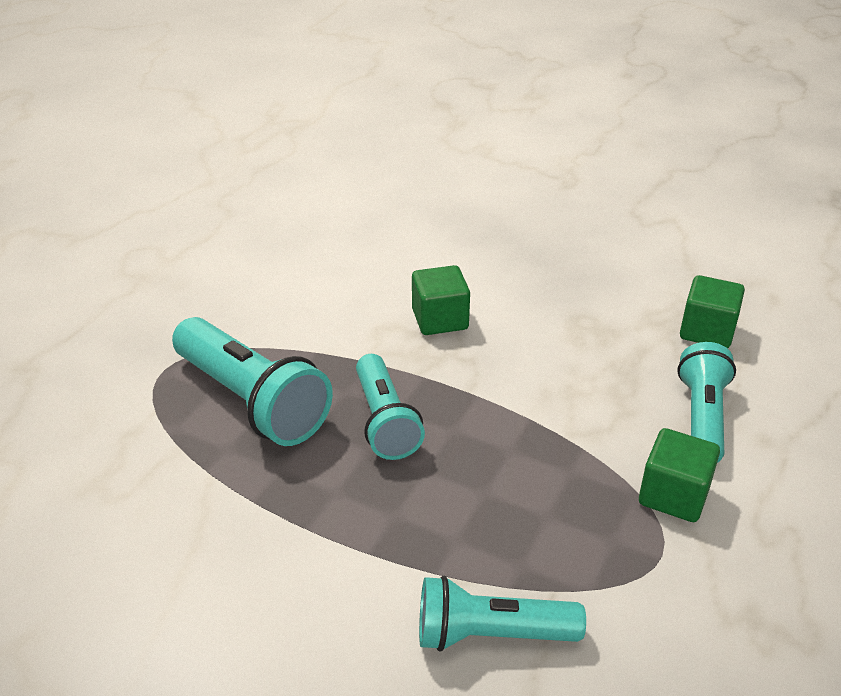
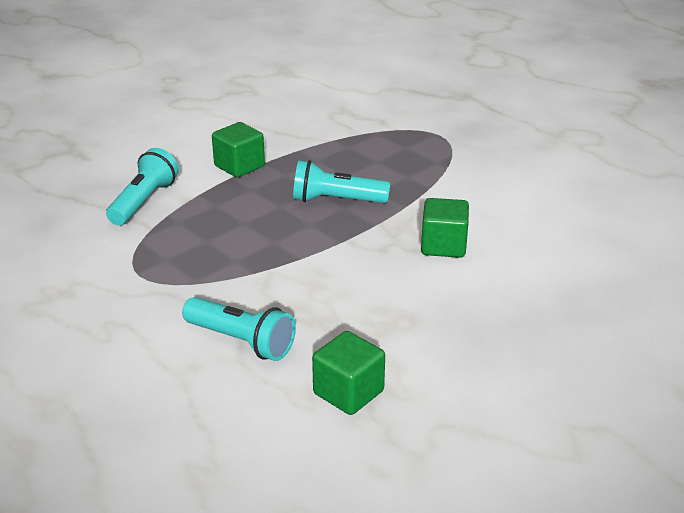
camera: 110 degrees right, 5 degrees down
(252, 401) = (388, 159): turquoise flashlight -> none
(673, 495) = (179, 297): green cube -> green cube (239, 166)

